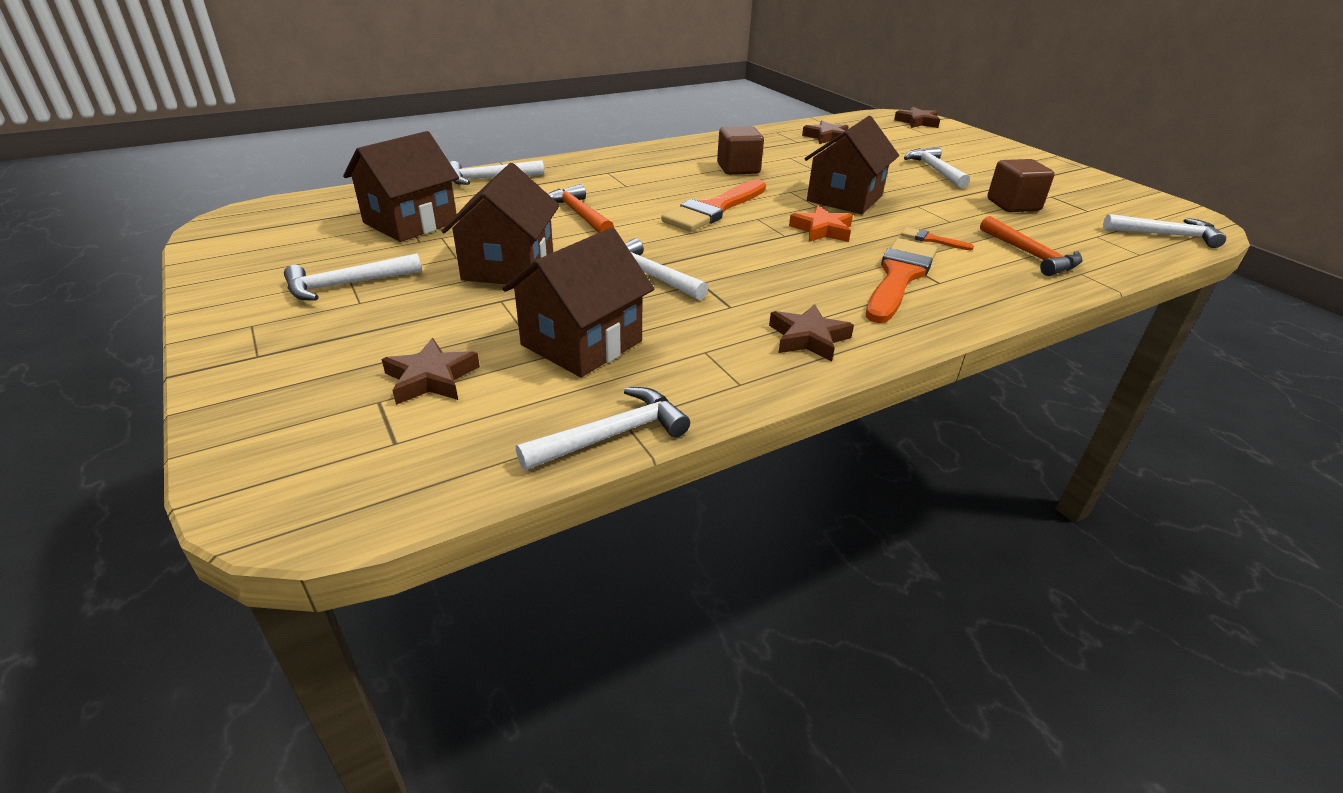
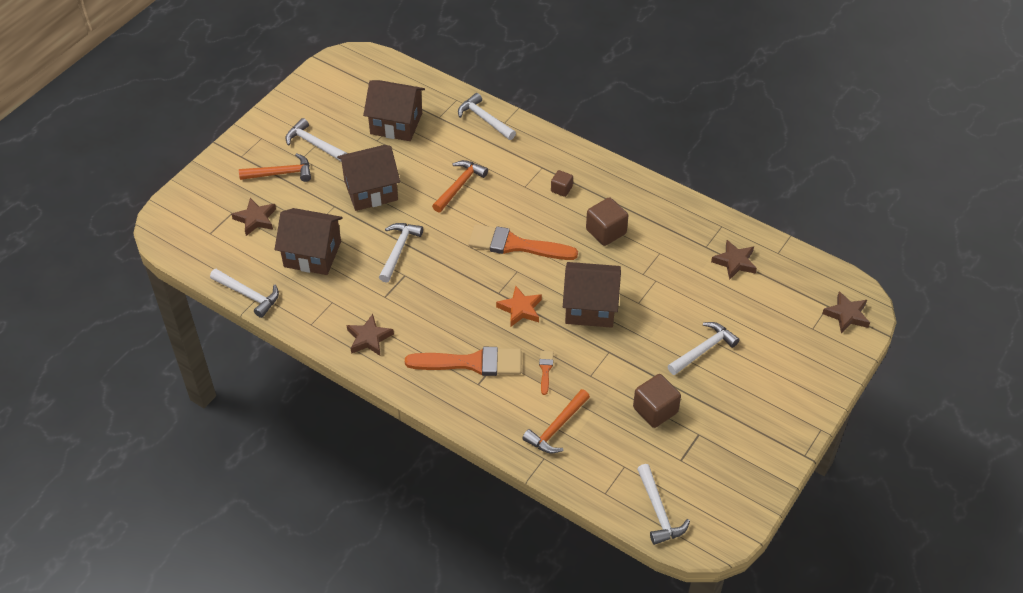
camera: 65 degrees right, 15 degrees up
(362, 327) = (281, 173): none -> orange hammer
(653, 172) = (561, 189): none -> brown cube

